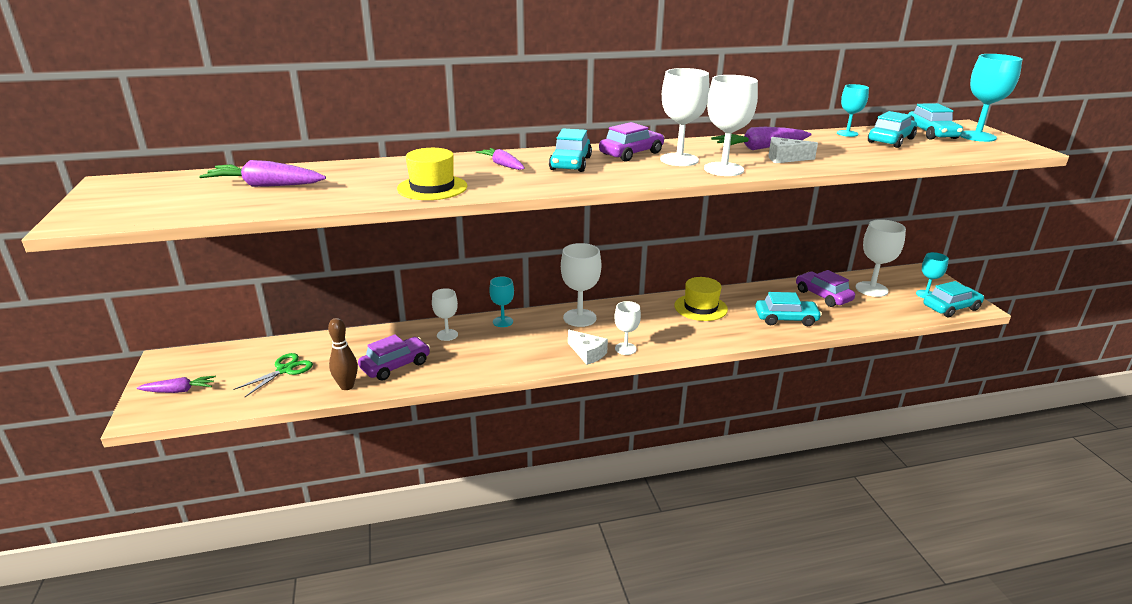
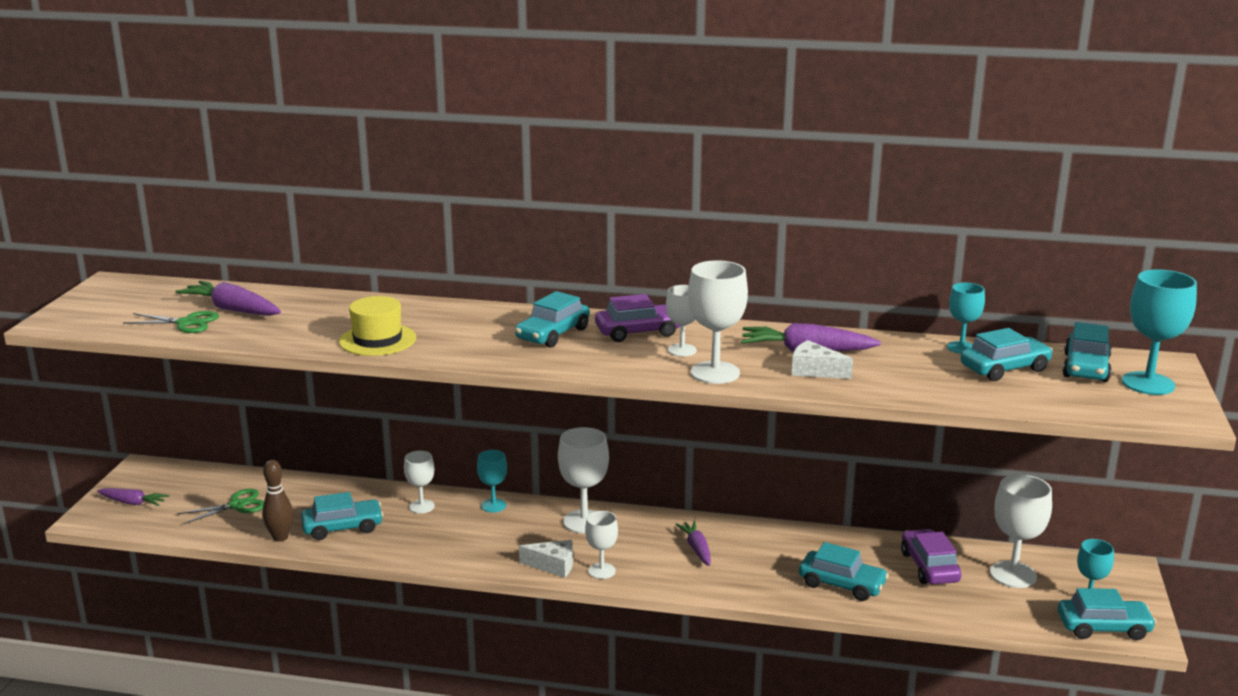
camera: 25 degrees right, 5 degrees down
(229, 202) = (186, 323): none -> green scissors
(395, 365) = (343, 527): purple car -> turquoise car
(502, 165) = (479, 323): purple carrot -> purple carrot (696, 548)
(587, 353) = (553, 565): white cheese -> white cheese turned 60 degrees counterclockwise
(679, 160) = (682, 350): white goblet -> white goblet, size x0.61
(700, 307) = (745, 544): yellow hat -> none

